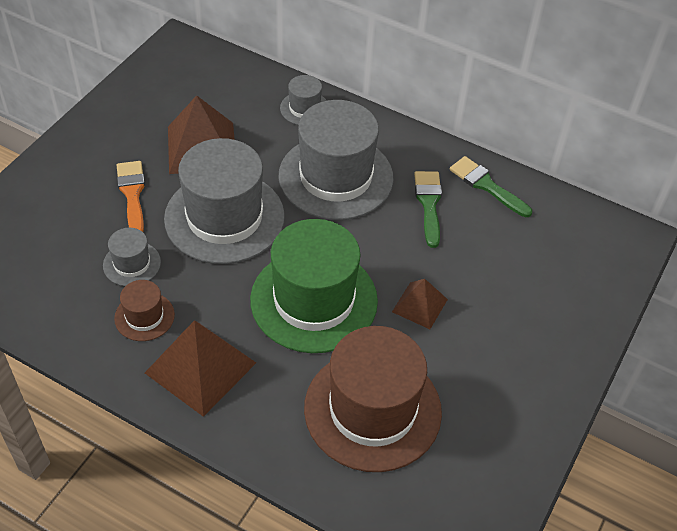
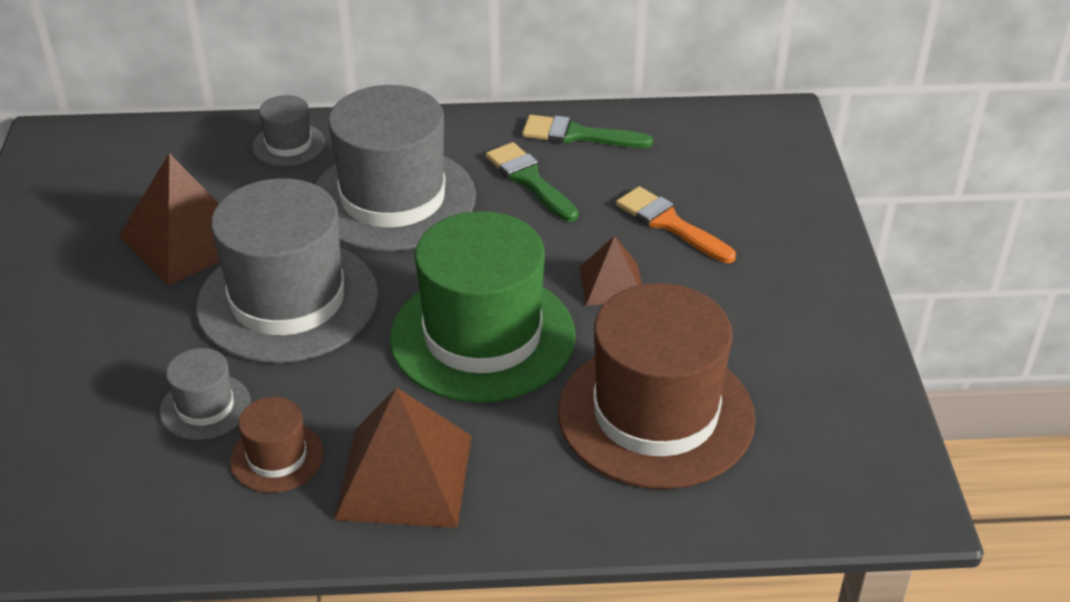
camera: 30 degrees left, 10 degrees down
(132, 194) = (135, 330): orange brush -> orange brush (670, 224)

